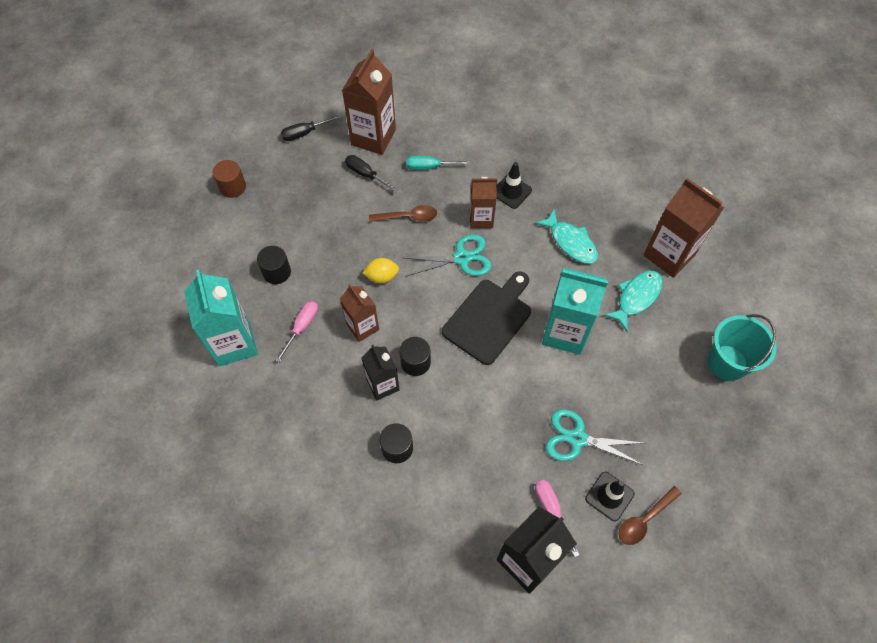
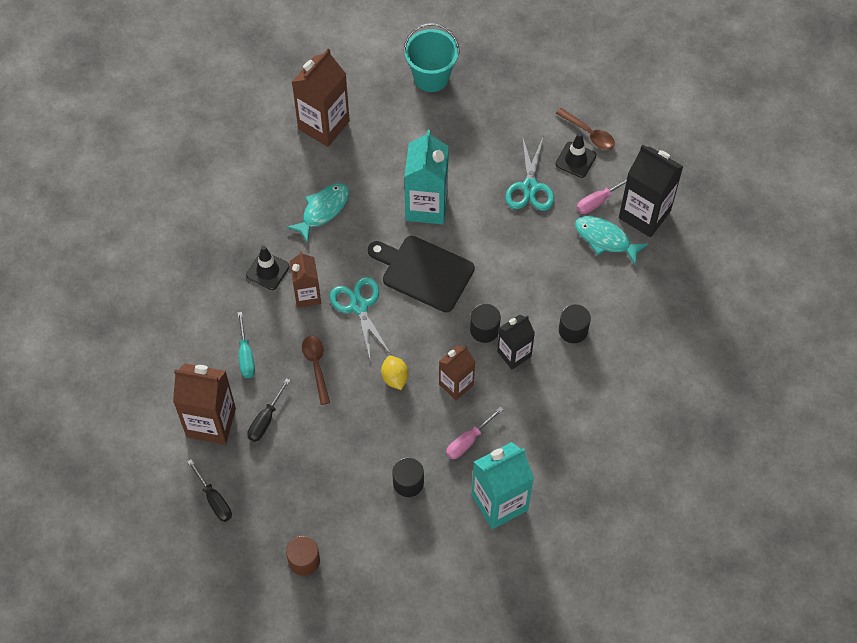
camera: 100 degrees left, 0 degrees up
(302, 327) = (468, 441): pink screwdriver -> pink screwdriver turned 60 degrees counterclockwise
(636, 297) = (377, 150): turquoise fish -> turquoise fish (605, 239)

